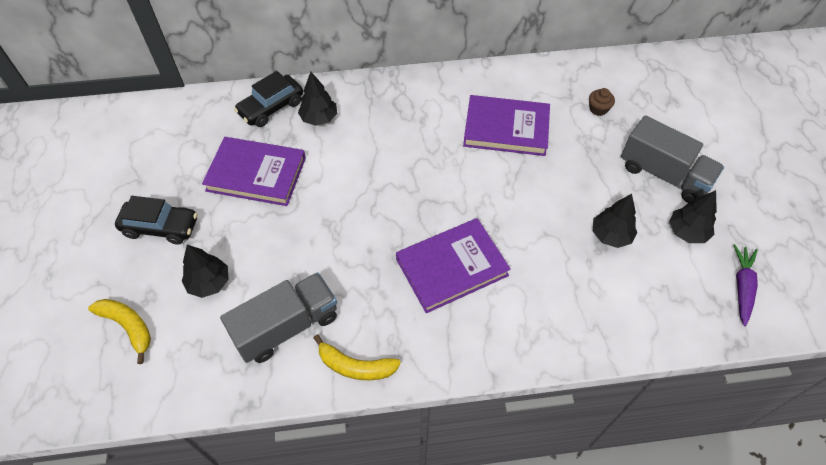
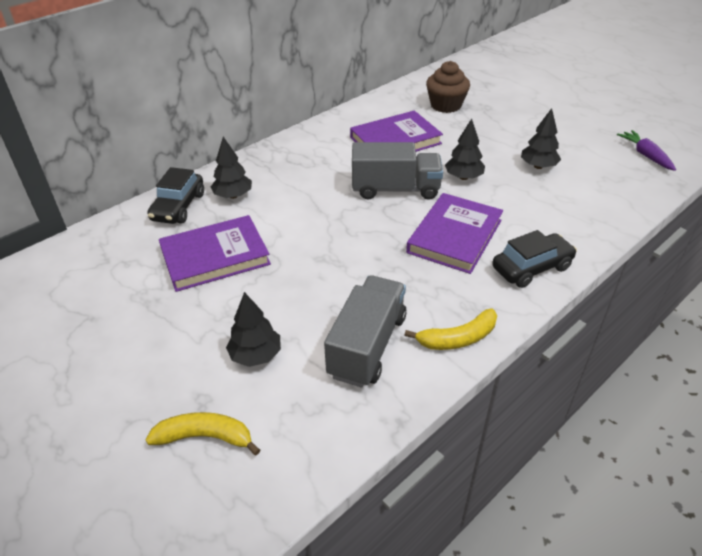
camera: 35 degrees left, 15 degrees down
(161, 227) = (156, 340): black car -> black car (531, 268)
(598, 109) = (446, 105): brown cupcake -> brown cupcake, size x1.92
(663, 174) = (529, 121): grey truck -> grey truck (395, 189)
(687, 232) = (580, 143): black tree -> black tree (463, 177)

